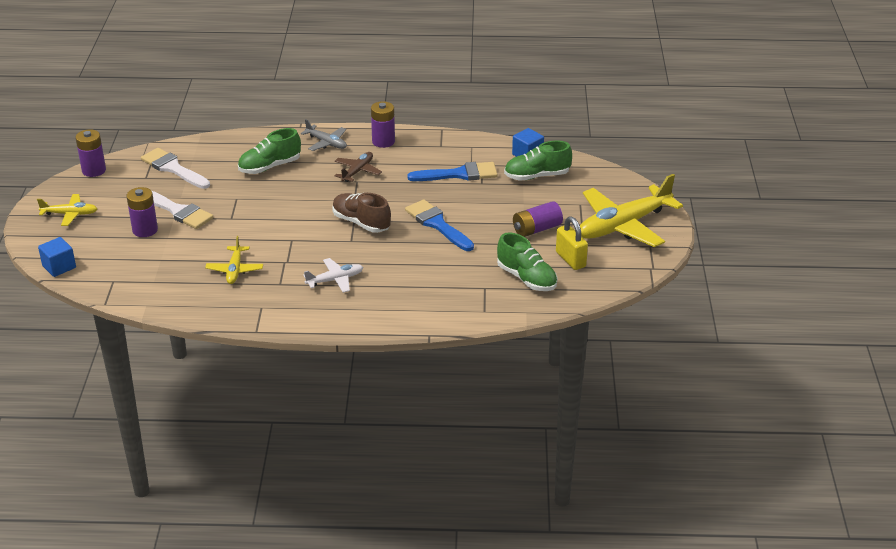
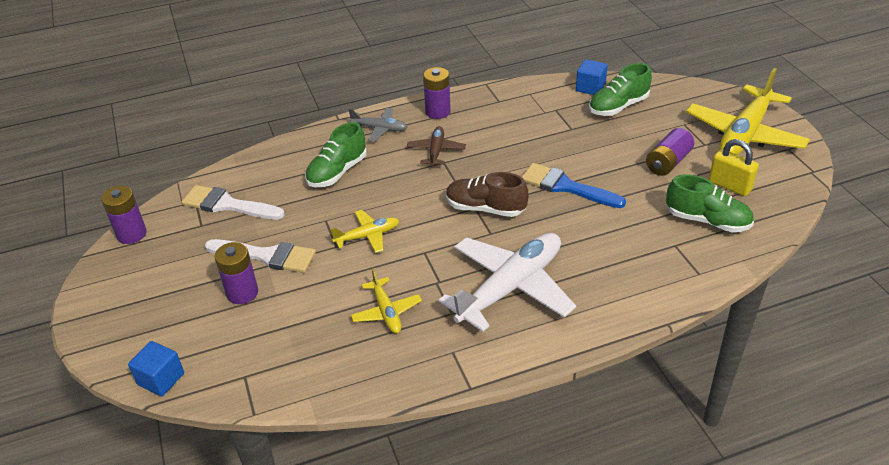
camera: 20 degrees left, 5 degrees up
(70, 214) = (134, 300): yellow plane -> yellow plane (368, 236)
(335, 280) = (511, 287): white plane -> white plane, size x2.04
(459, 174) = (542, 125): blue brush -> none

